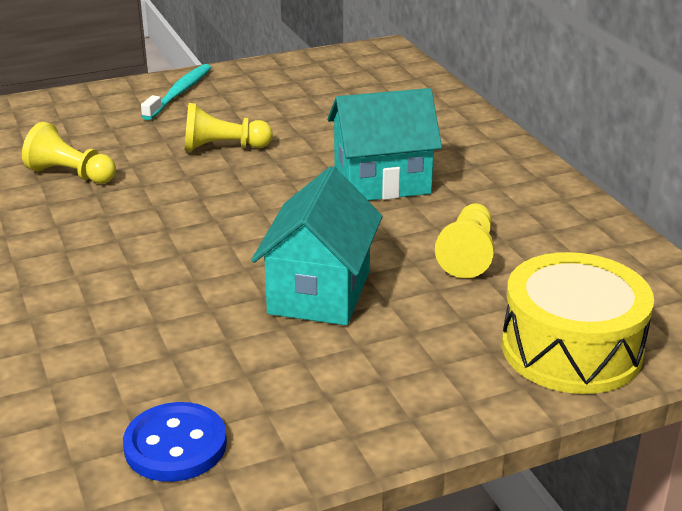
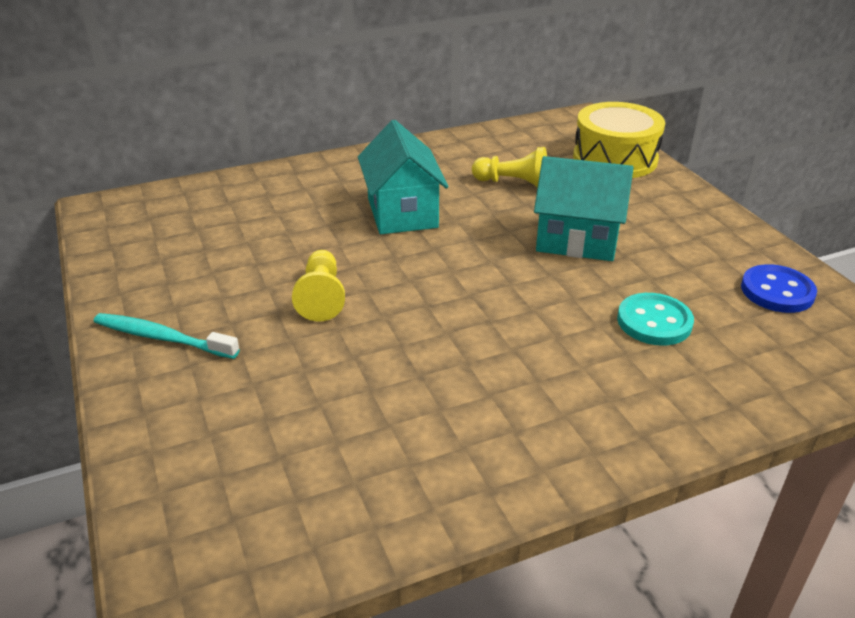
camera: 90 degrees left, 5 degrees up
(71, 174) = (374, 400): yellow pawn -> none
(135, 329) = (654, 322): none -> turquoise button

